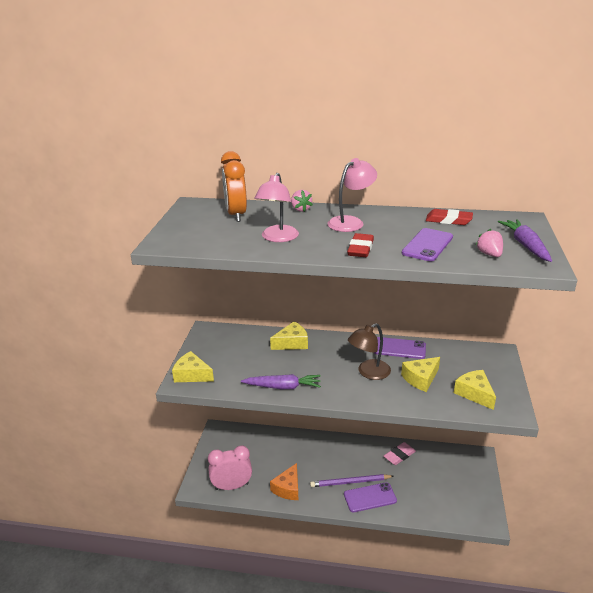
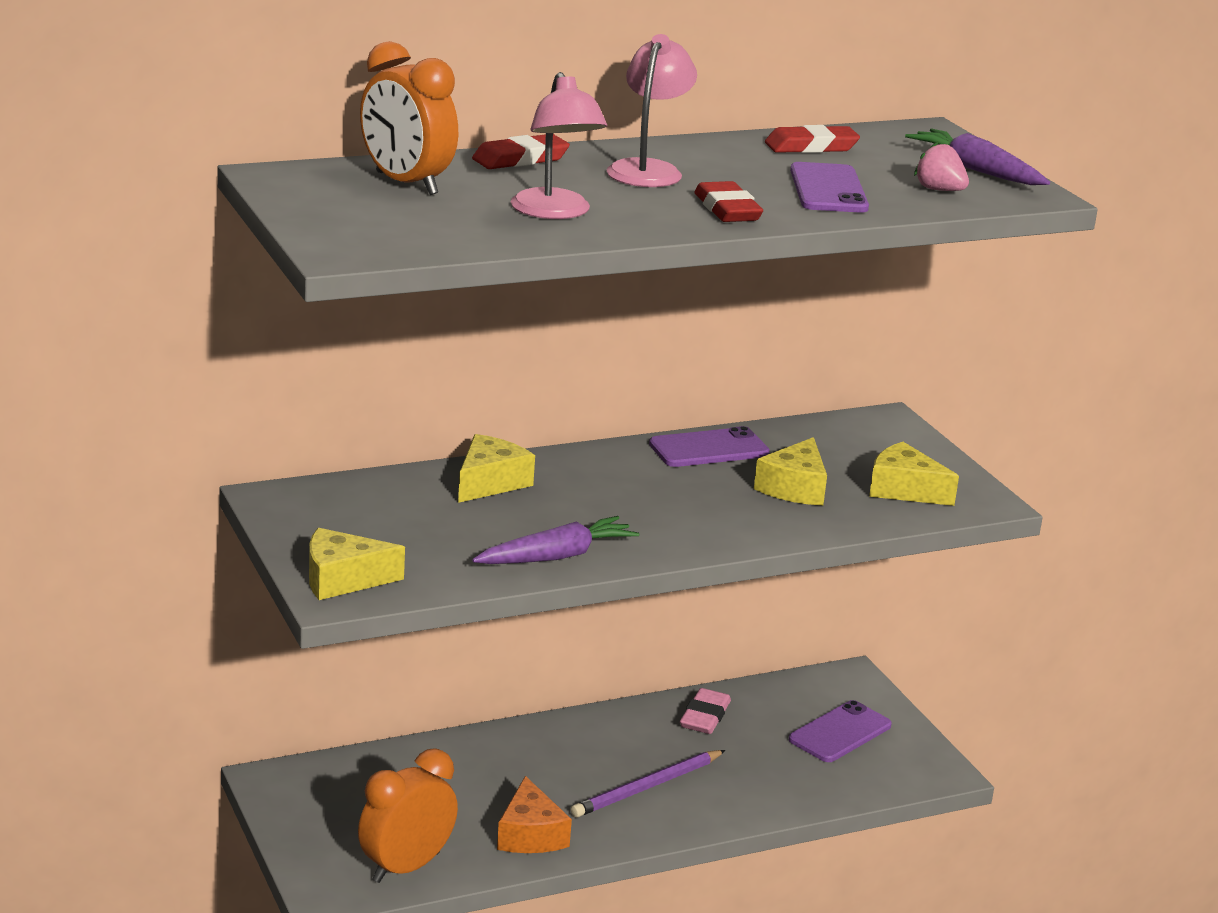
camera: 35 degrees left, 5 degrees down
(232, 486) = (406, 867): pink clock -> orange clock
(300, 209) = (520, 159): pink strawberry -> red eraser
(368, 373) = (693, 499): brown lamp -> none
(370, 497) = (706, 800): purple phone -> purple phone (840, 732)

